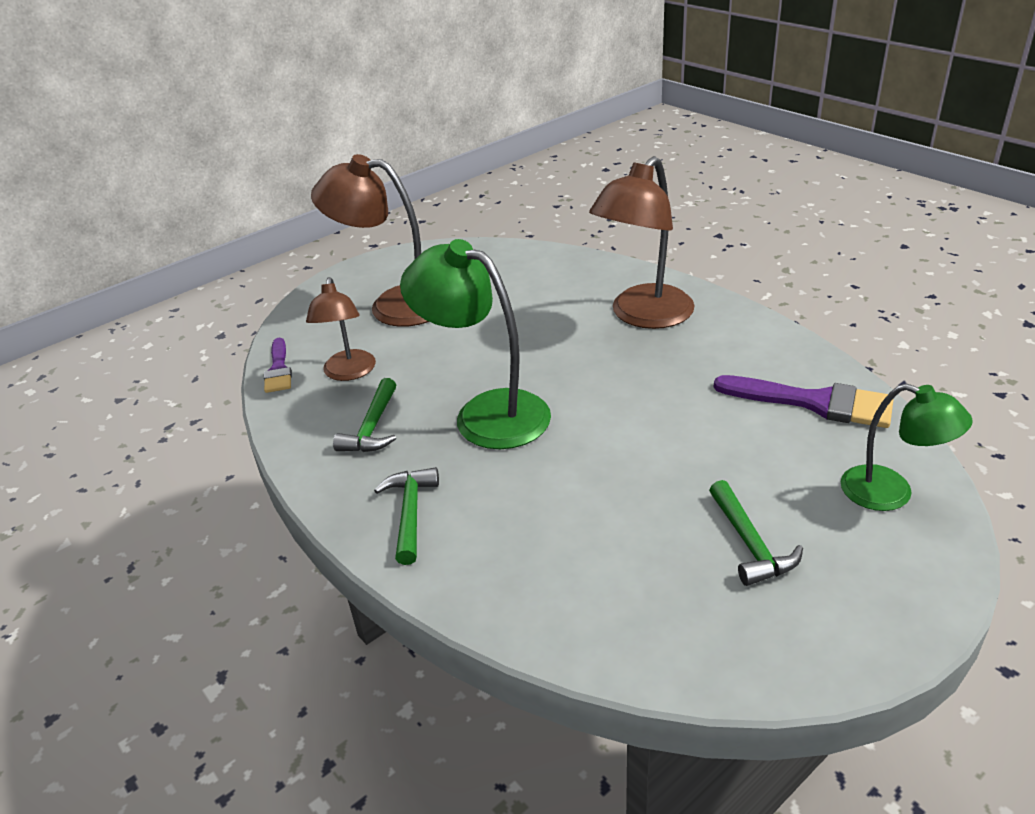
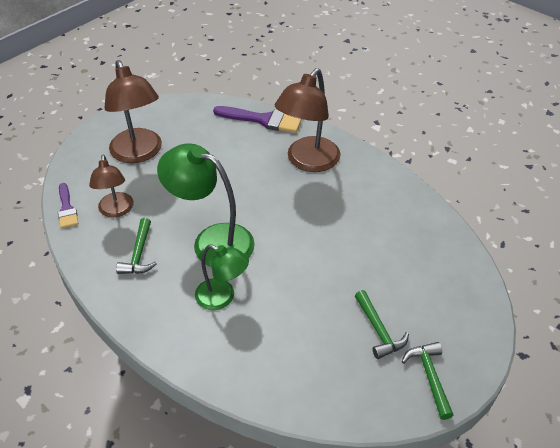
camera: 10 degrees left, 10 degrees up
(393, 305) = (139, 153): brown lamp -> brown lamp turned 120 degrees counterclockwise
(410, 513) = (173, 317): green hammer -> green hammer (429, 377)
(814, 402) = (415, 228): purple brush -> purple brush (263, 120)
(891, 493) = (458, 292): green lamp -> green lamp (222, 297)

